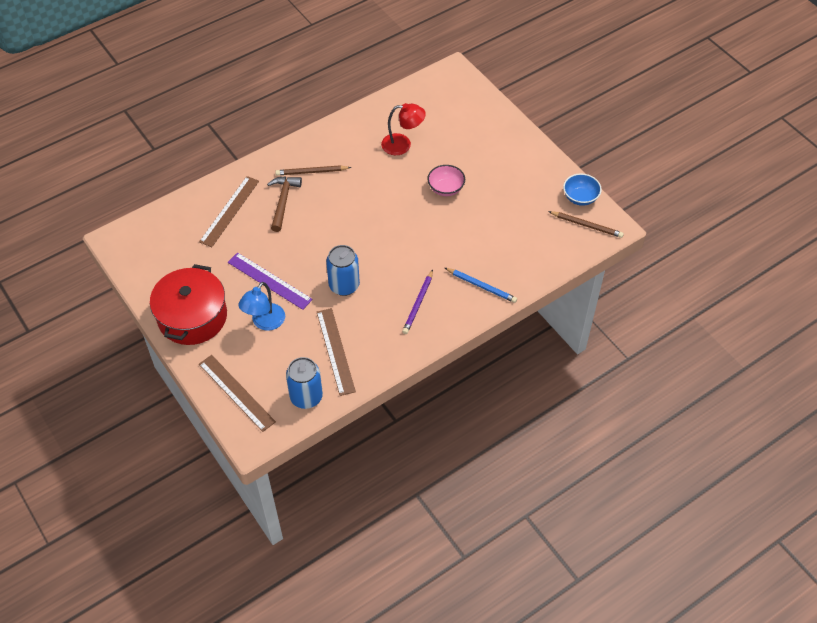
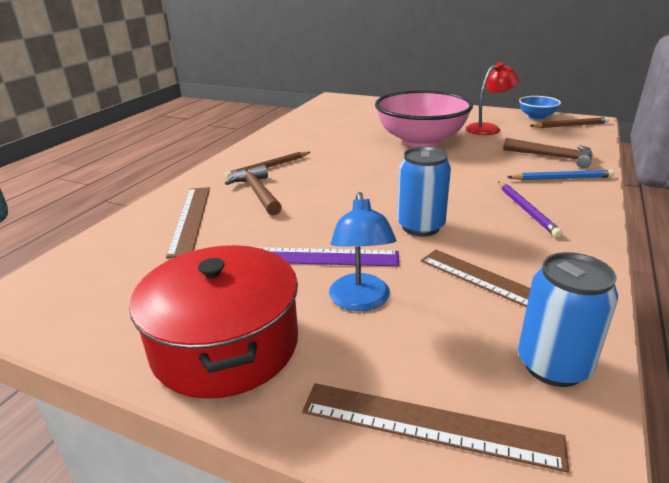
camera: 30 degrees left, 25 degrees down
(402, 145) = (343, 132): red lamp -> red lamp (488, 128)
(445, 189) = (421, 141): pink bowl -> pink bowl, size x2.16
(511, 260) = (553, 157): none -> brown hammer

